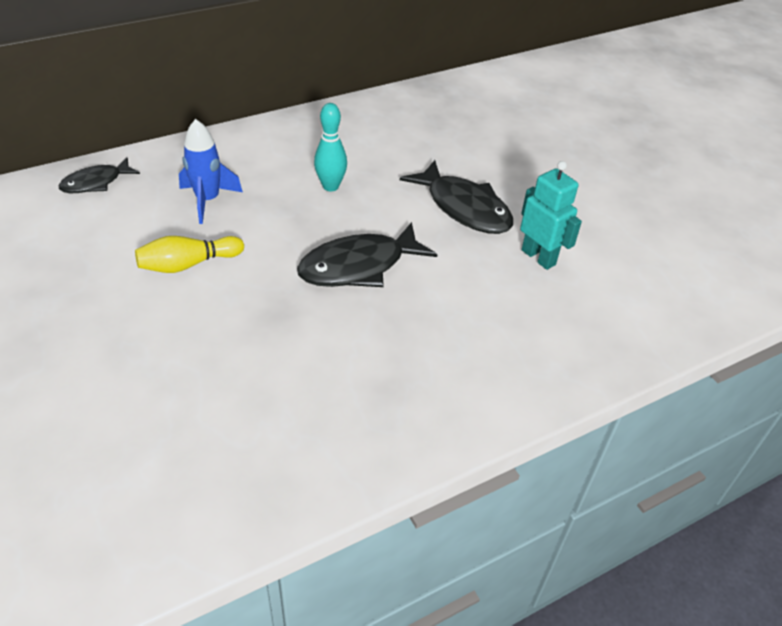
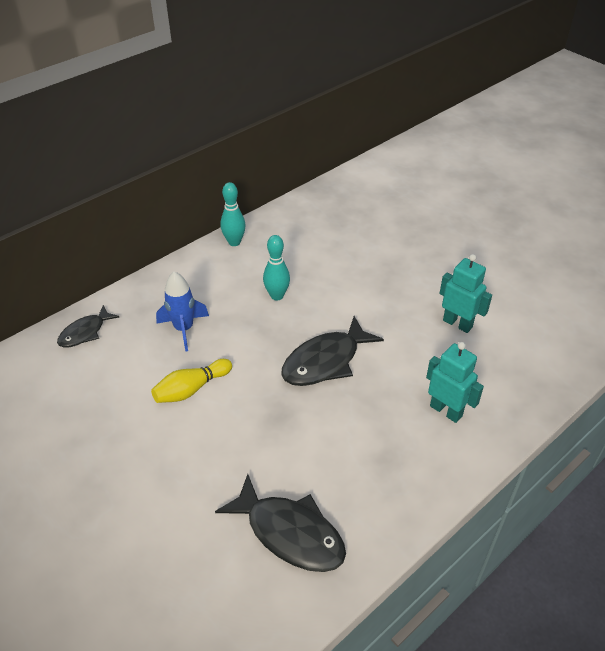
camera: 10 degrees left, 0 degrees up
(305, 123) = (234, 242): none -> turquoise bowling pin
(464, 208) = (387, 293): black fish -> black fish (290, 533)
(486, 350) = (446, 411): none -> turquoise robot

